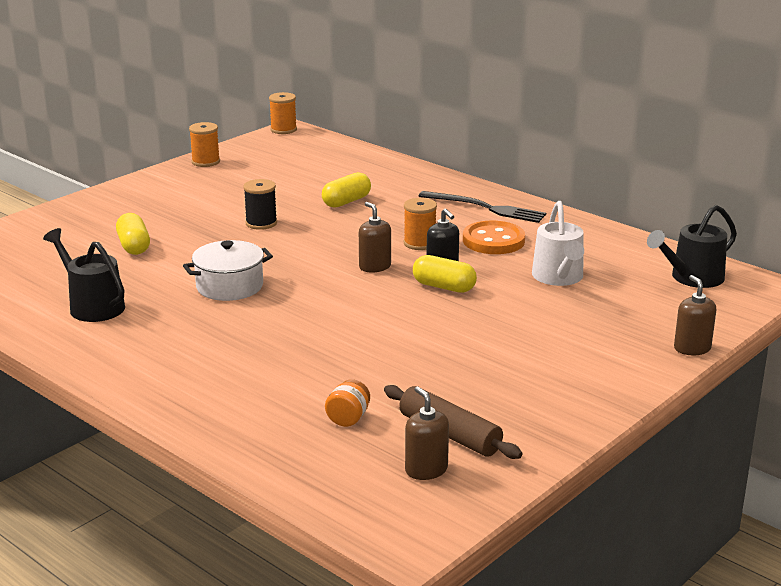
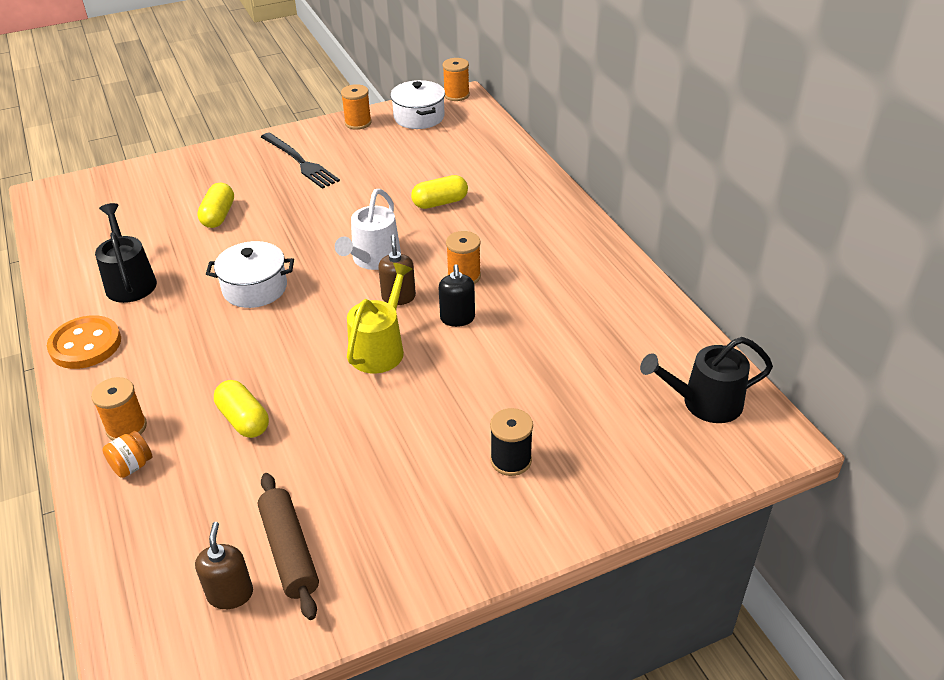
camera: 25 degrees right, 15 degrees up
(207, 398) = (126, 428): none -> orange spool
(261, 223) = (344, 213): black spool -> black spool (511, 460)
(263, 149) = (419, 117): none -> white pot
(348, 418) = (218, 496): orange jar -> orange jar (132, 466)
(393, 301) = (380, 349): none -> yellow watering can
(444, 287) = (441, 343): yellow capsule -> yellow capsule (244, 420)
(485, 208) = (564, 242): black fork -> black fork (299, 161)
(493, 241) = (537, 291): orange button -> orange button (85, 344)
(559, 277) = (563, 361): white watering can -> white watering can (373, 259)
(692, 348) = (623, 511): brown soap dispenser -> none

